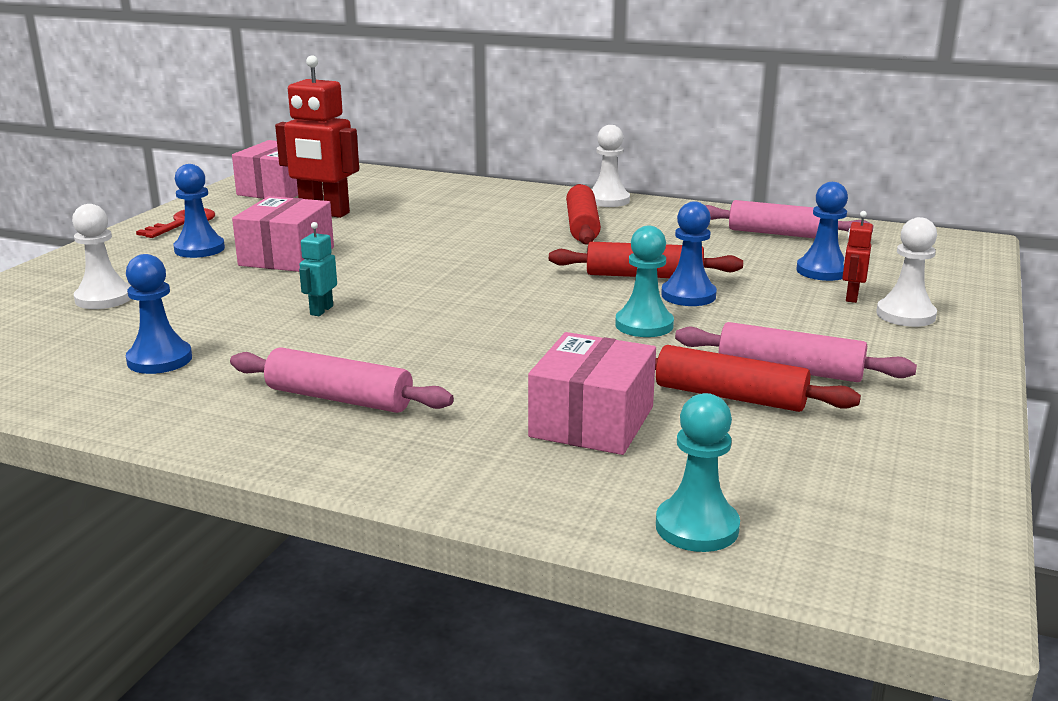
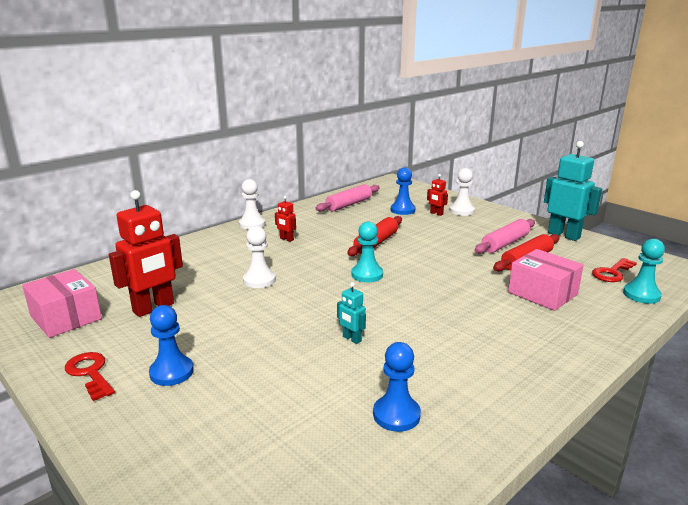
camera: 65 degrees left, 0 degrees up
(104, 298) = (243, 433): white pawn -> white pawn (259, 280)
(287, 256) = (233, 336): pink box -> none
(339, 398) = (491, 353): pink rolling pin -> none
(582, 226) = (286, 239): red rolling pin -> red robot
(644, 325) = (439, 258): turquoise pawn -> turquoise pawn (367, 275)
(688, 295) = (410, 240): blue pawn -> none
(780, 490) = (612, 273): none -> red key
(933, 425) = (564, 235): none -> turquoise robot

